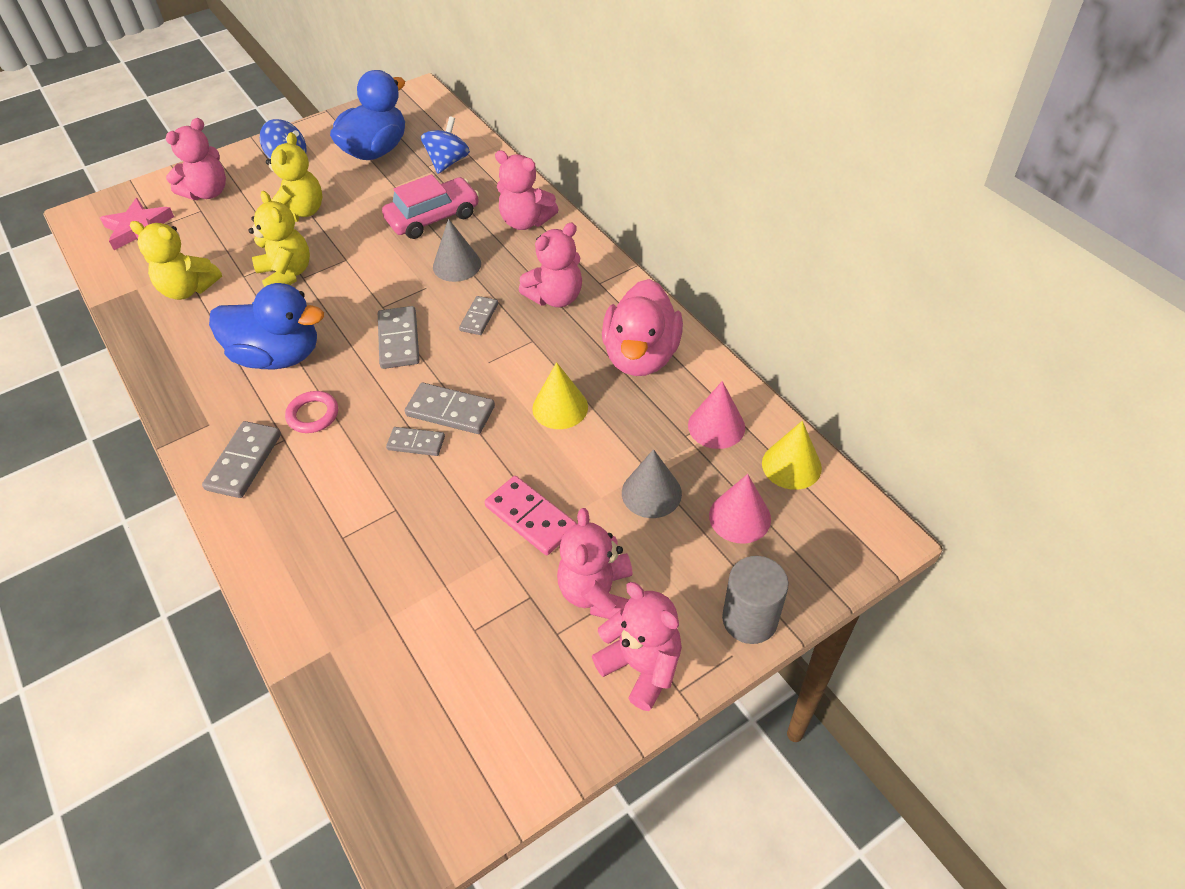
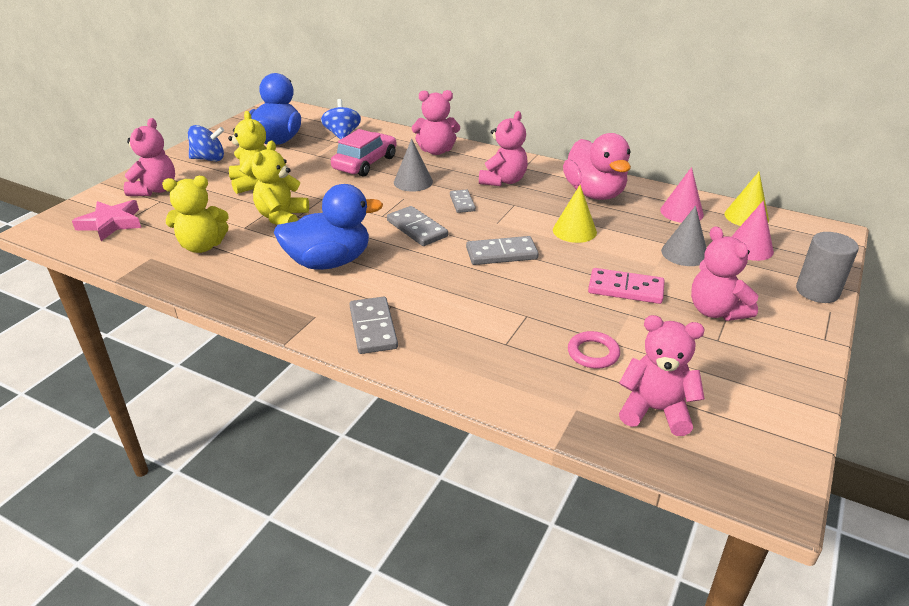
camera: 30 degrees left, 15 degrees down
(287, 274) = (282, 217): yellow teddy bear -> yellow teddy bear turned 105 degrees counterclockwise
(313, 415) = (398, 285): pink ring -> pink ring (593, 353)
(416, 443) = (497, 277): grey domino -> none
(641, 667) = (789, 336): pink teddy bear -> pink teddy bear (655, 410)

